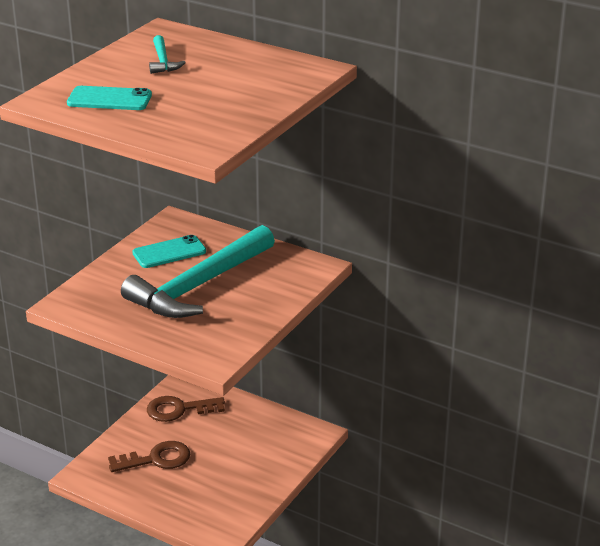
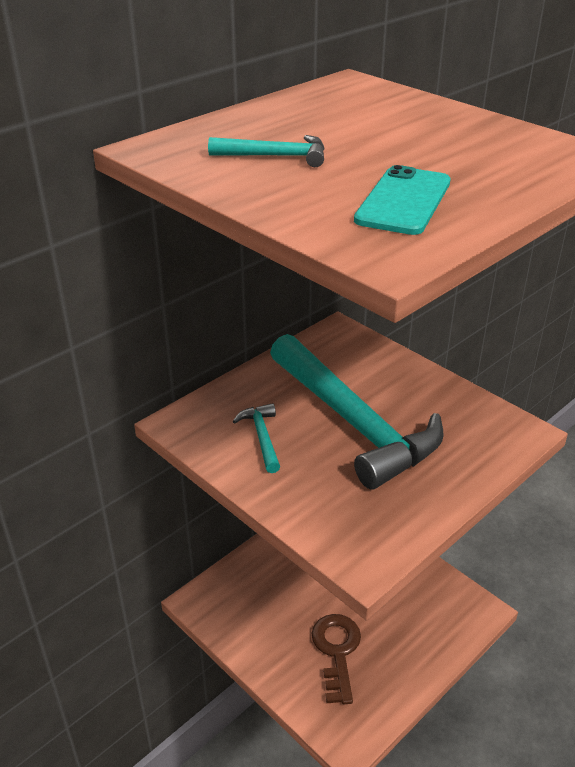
camera: 75 degrees left, 5 degrees up
(169, 252) = (262, 437): turquoise phone -> turquoise hammer
(179, 409) = (250, 614): brown key -> none

